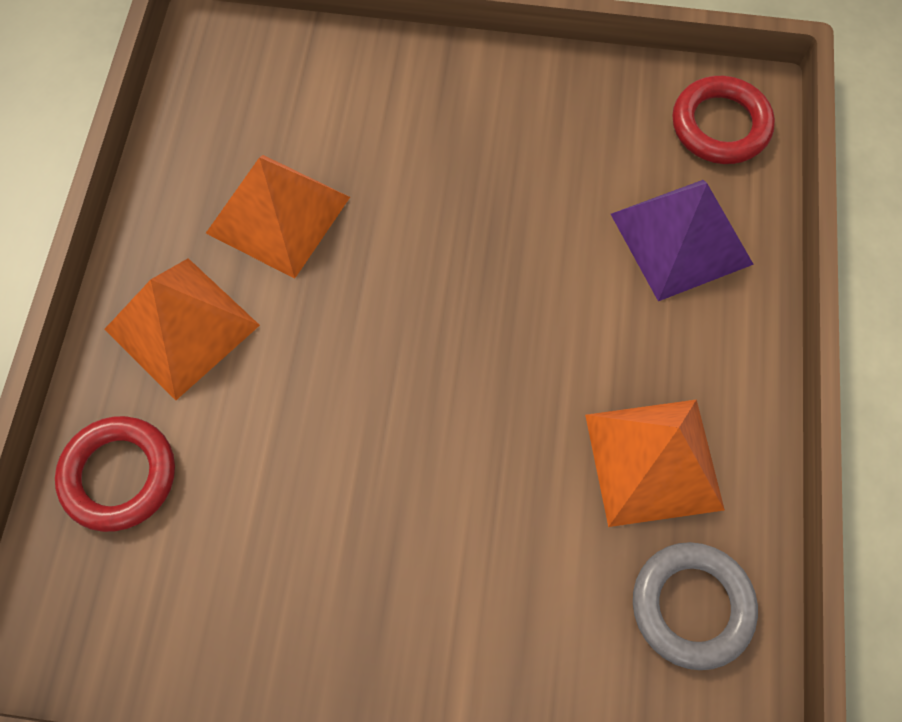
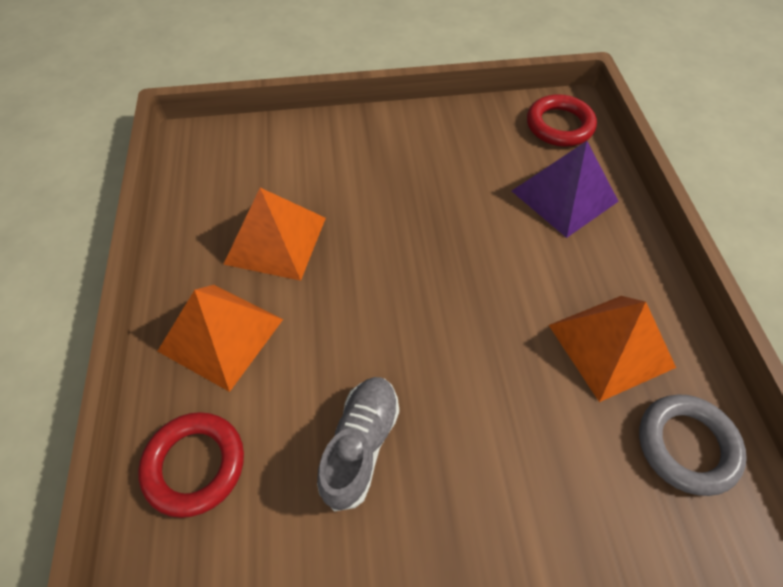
camera: 15 degrees left, 10 degrees down
(308, 502) = (361, 445): none -> grey shoe

